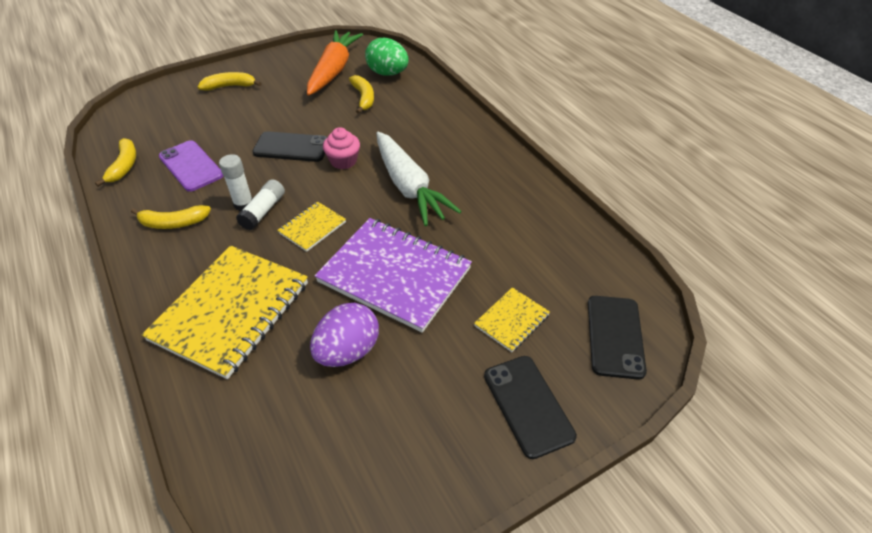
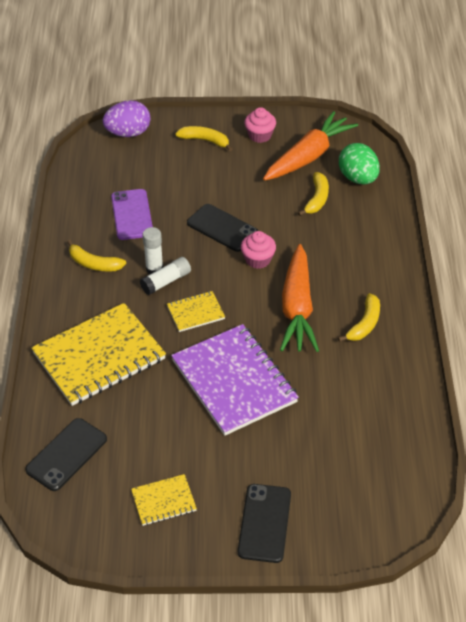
camera: 30 degrees right, 0 degrees up
(124, 166) = (81, 194): yellow banana -> yellow banana (364, 324)
(279, 68) = (260, 135): none -> pink cupcake
(348, 351) = (163, 424): purple egg -> purple egg (128, 133)
(409, 187) = (297, 308): white carrot -> orange carrot
(511, 320) = (299, 458): yellow notebook -> yellow notebook (163, 501)
(615, 336) = (371, 508): black phone -> black phone (67, 454)

